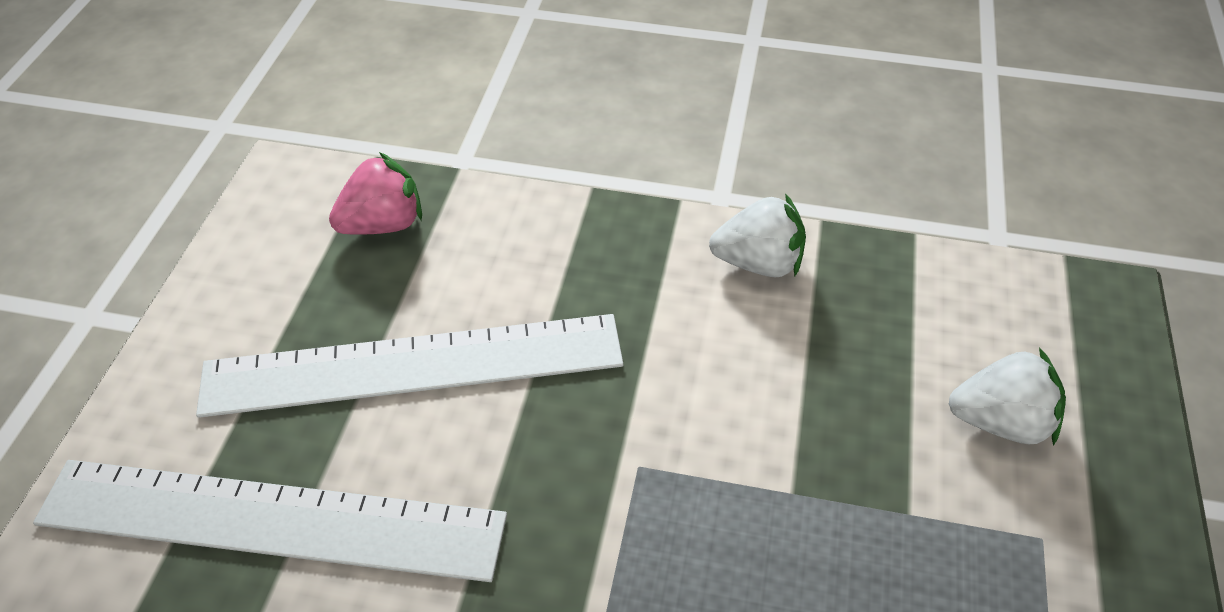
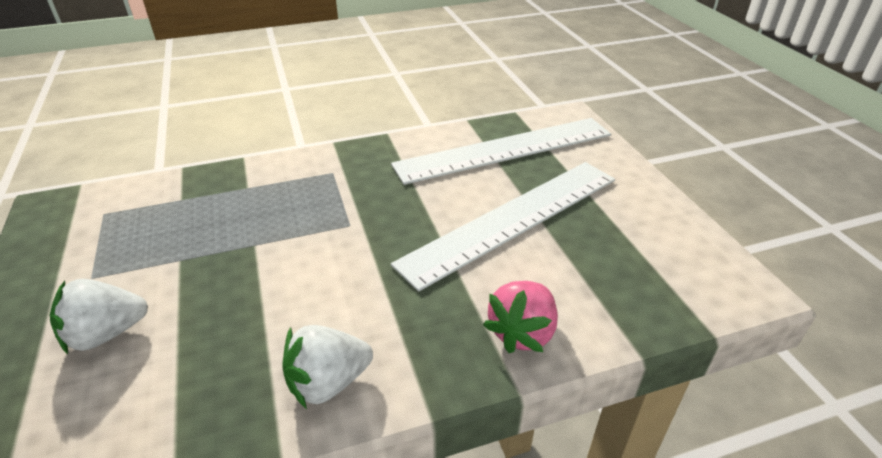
camera: 150 degrees right, 10 degrees down
(383, 225) = (632, 284): pink strawberry -> pink strawberry (522, 332)

